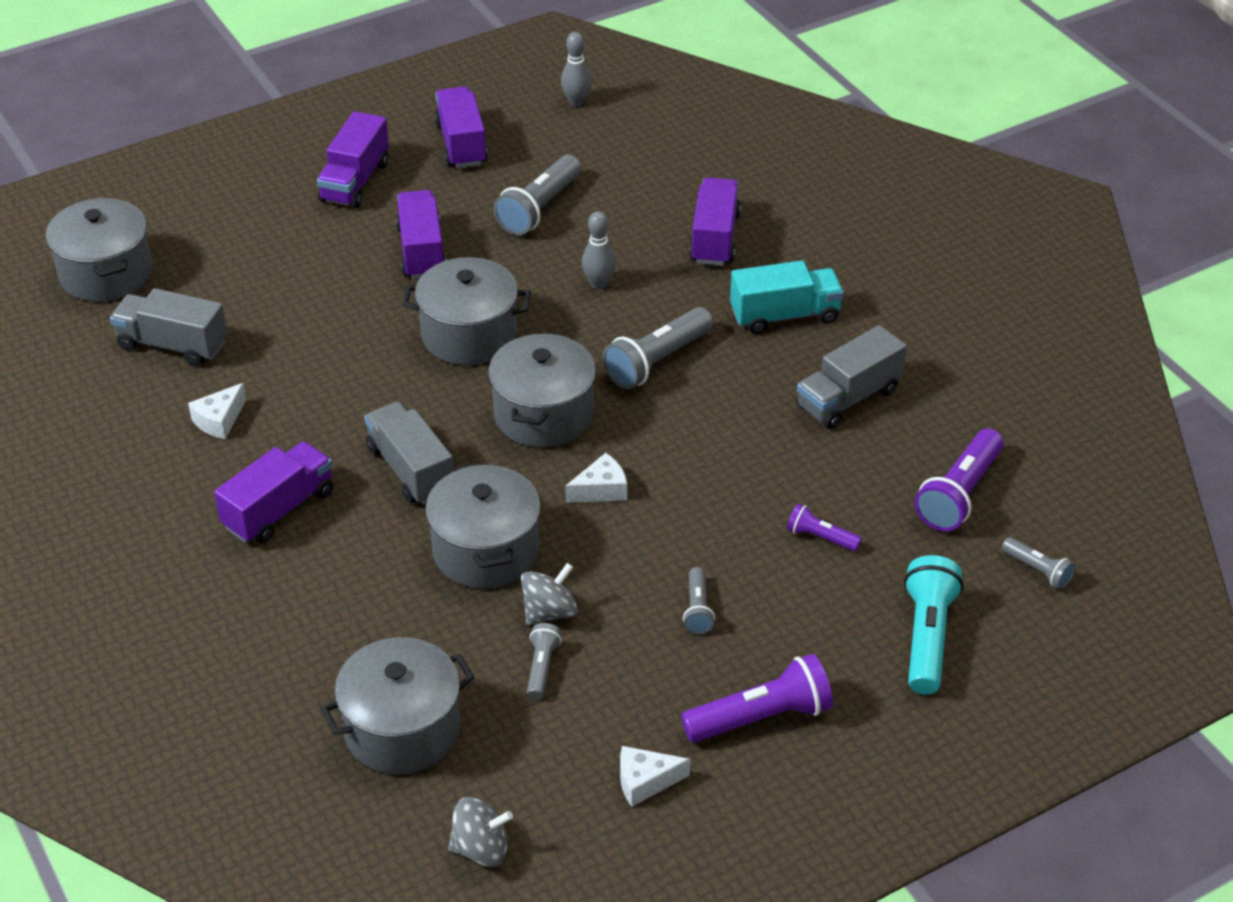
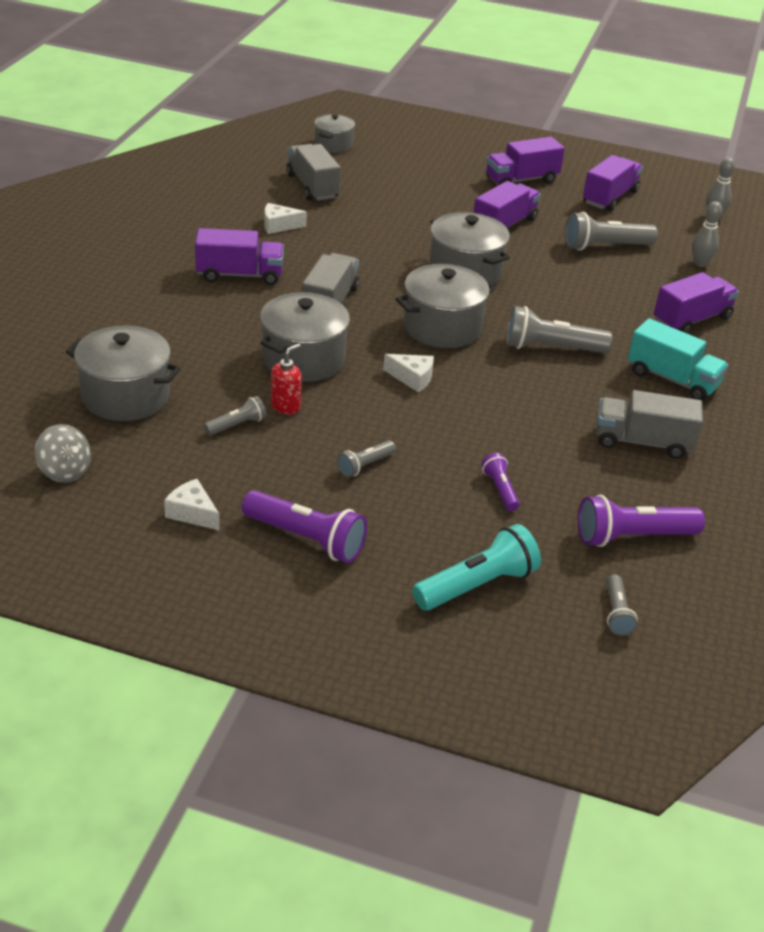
camera: 45 degrees right, 5 degrees down
(106, 273) = (333, 145): grey pot -> grey pot, size x0.60
(549, 612) = (286, 406): grey spinning top -> red soap dispenser
(598, 284) = (580, 296): grey bowling pin -> grey bowling pin (700, 263)

